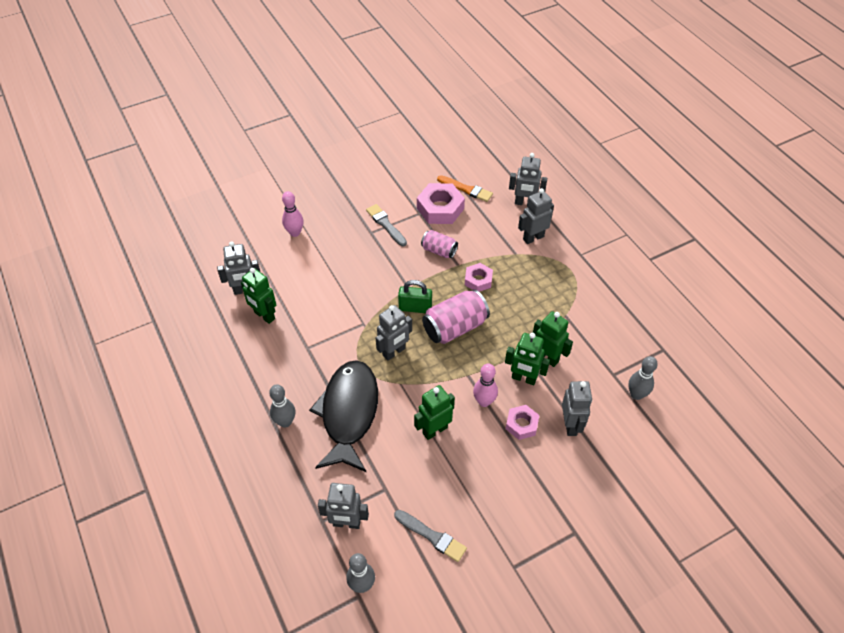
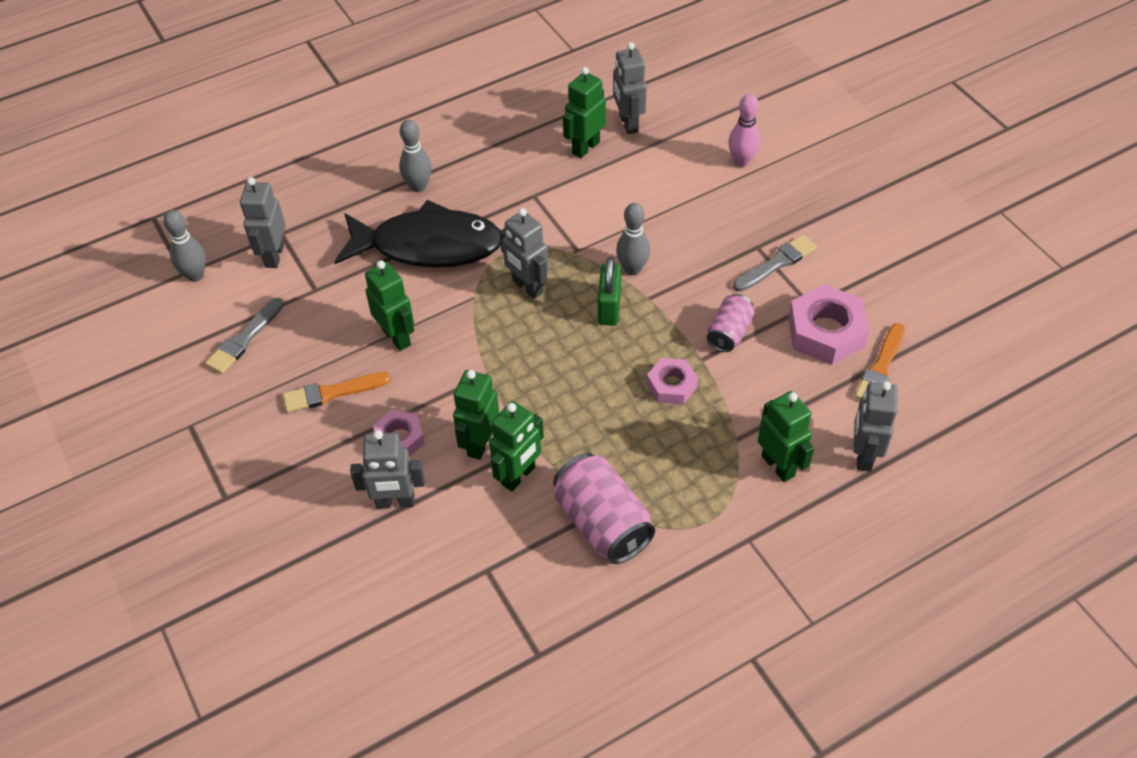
camera: 90 degrees right, 0 degrees up
(455, 327) = (574, 356): pink can -> pink can (602, 523)
(483, 469) = (332, 393): none -> orange brush
(484, 401) = (440, 393): pink bowling pin -> none
(533, 238) = (778, 465): grey robot -> green robot
(636, 394) = (446, 600): grey bowling pin -> grey bowling pin (632, 269)

